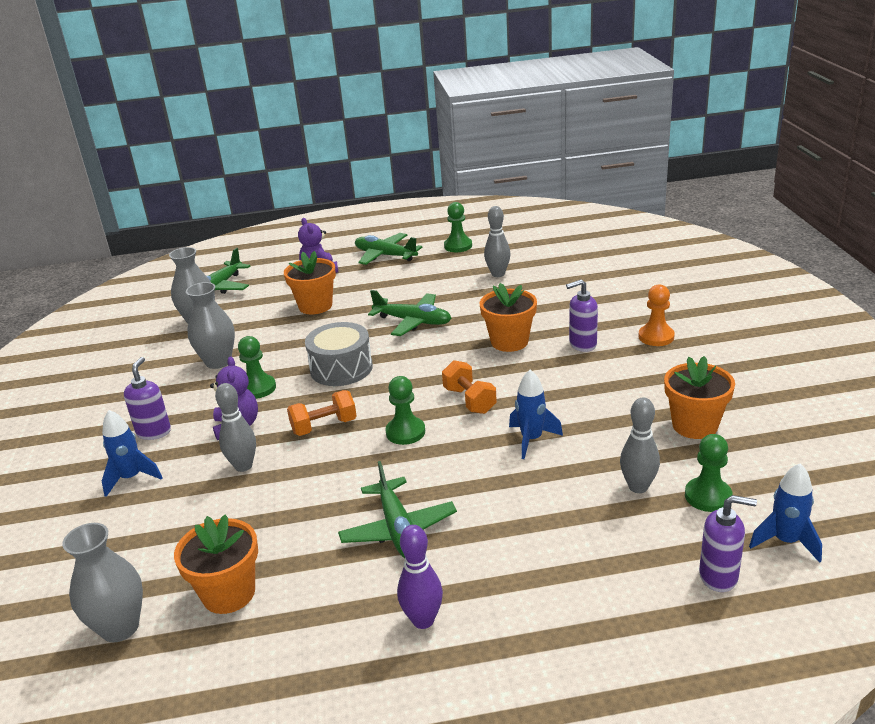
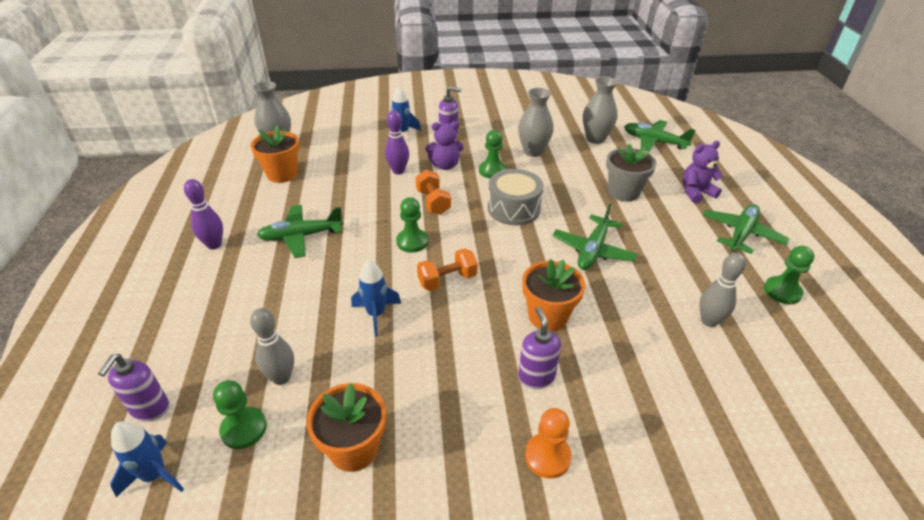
camera: 90 degrees right, 10 degrees up
(243, 466) = (398, 171): grey bowling pin -> purple bowling pin
(315, 306) = (623, 192): orange flower pot -> grey flower pot

